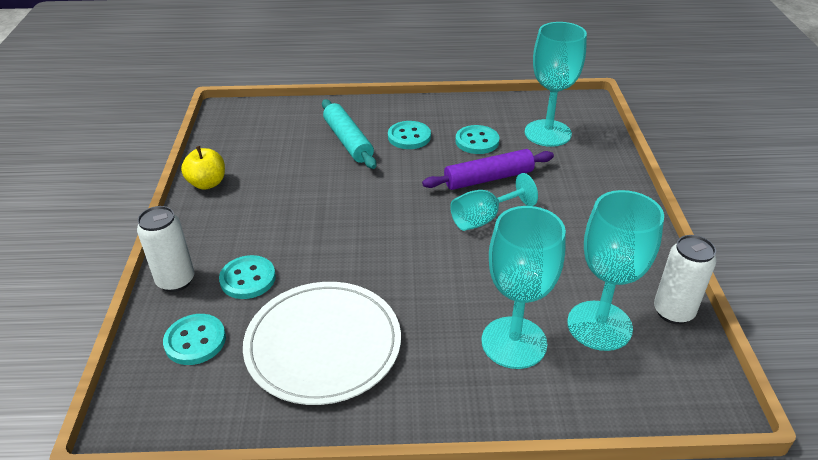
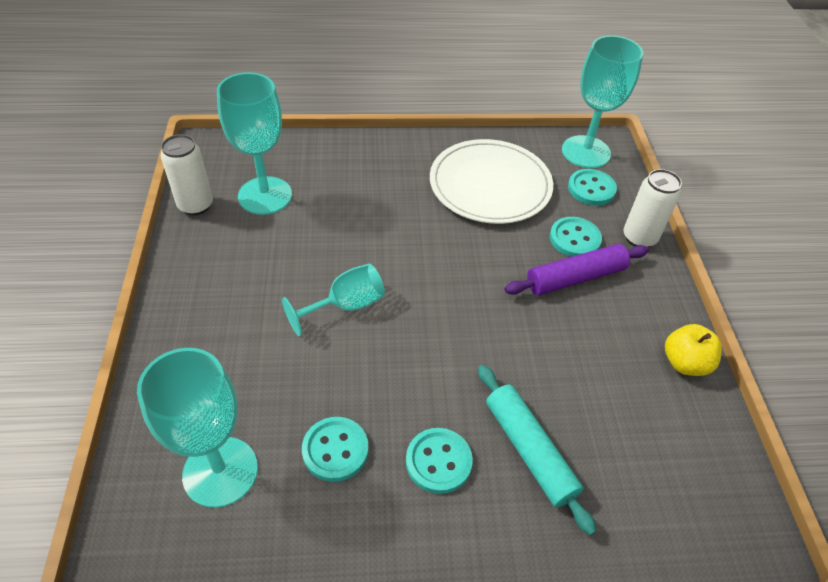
camera: 175 degrees right, 10 degrees up
(488, 178) = (330, 370): purple rolling pin -> purple rolling pin (575, 277)
(514, 342) = (339, 184): turquoise goblet -> turquoise goblet (586, 152)

